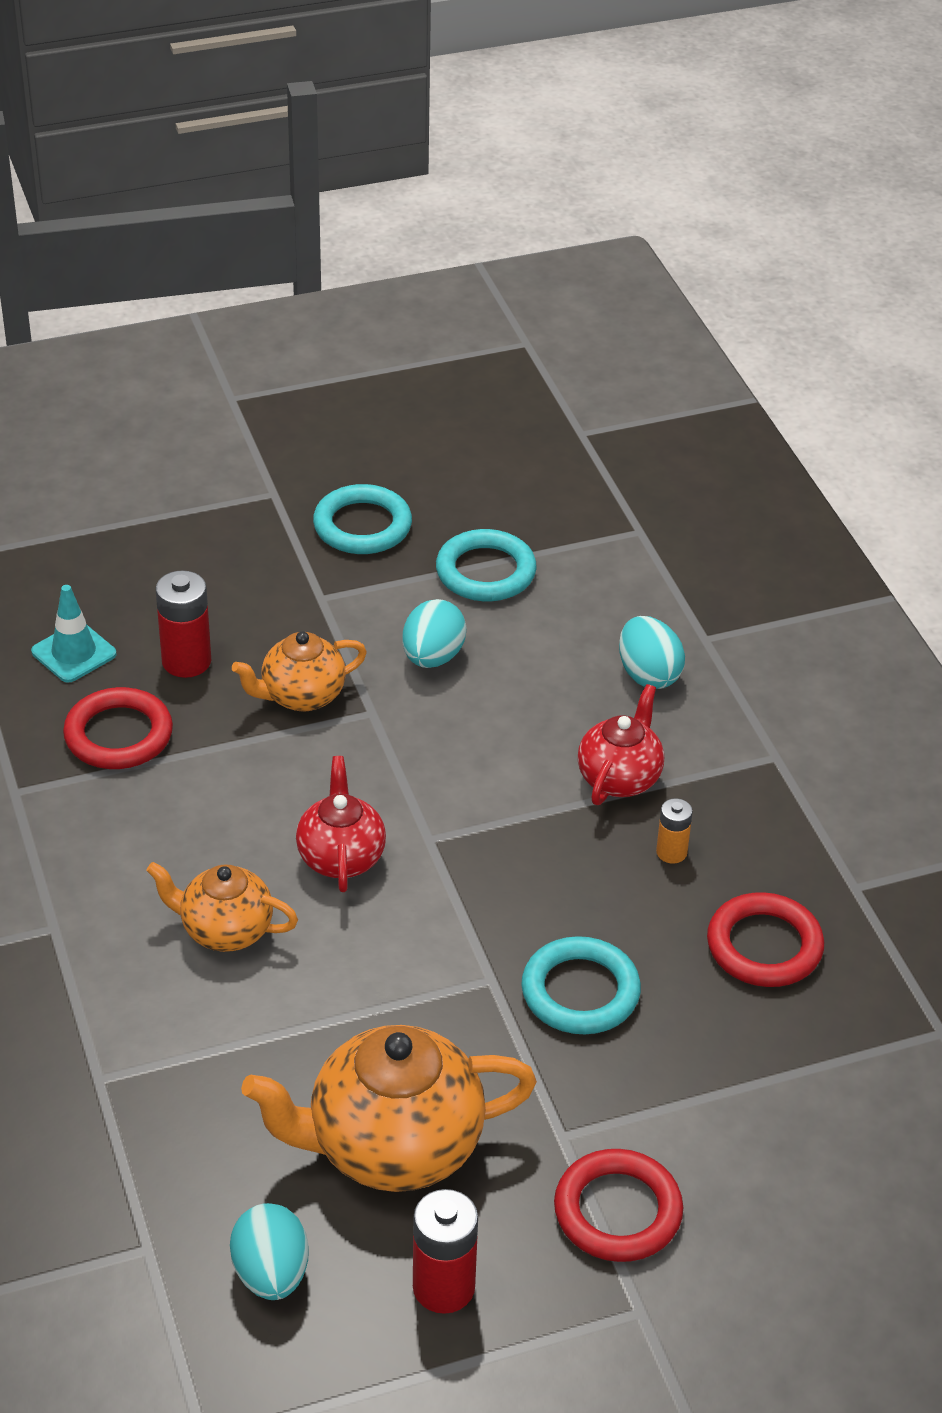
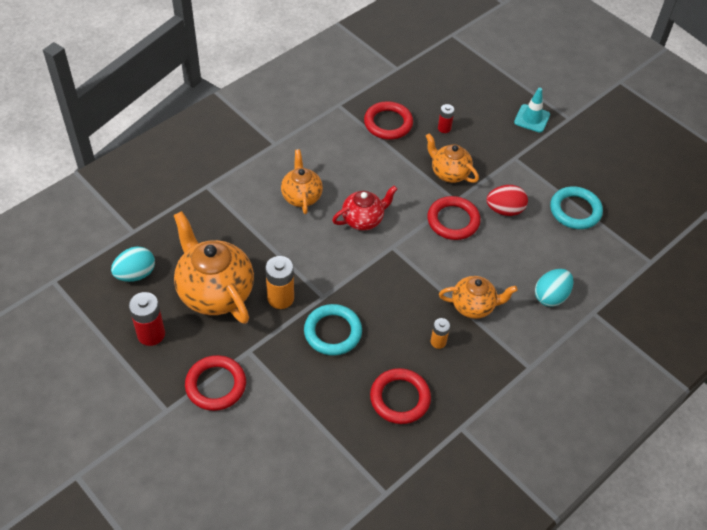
camera: 65 degrees right, 10 degrees up
(74, 653) = (425, 92): turquoise traffic cone -> turquoise traffic cone (532, 118)
(186, 661) = (444, 128): red battery -> red battery, size x0.59
(362, 526) = (571, 156): turquoise ring -> none
(417, 733) = (453, 220): none -> red ring
(433, 657) = (504, 210): turquoise egg -> red egg
(462, 1045) = (280, 298): none -> orange battery
(619, 778) = (473, 306): red teapot -> orange teapot

